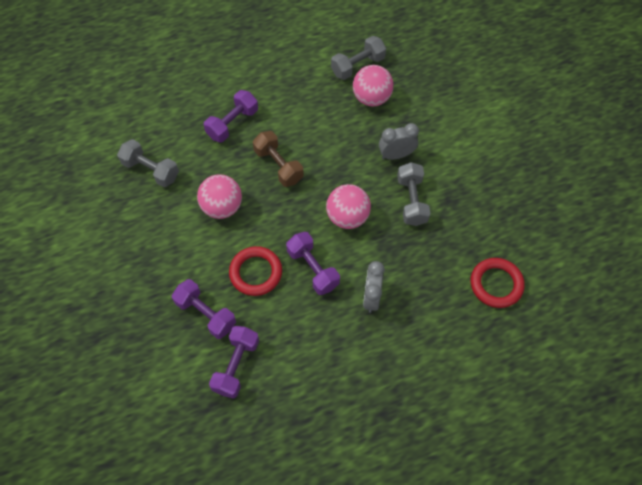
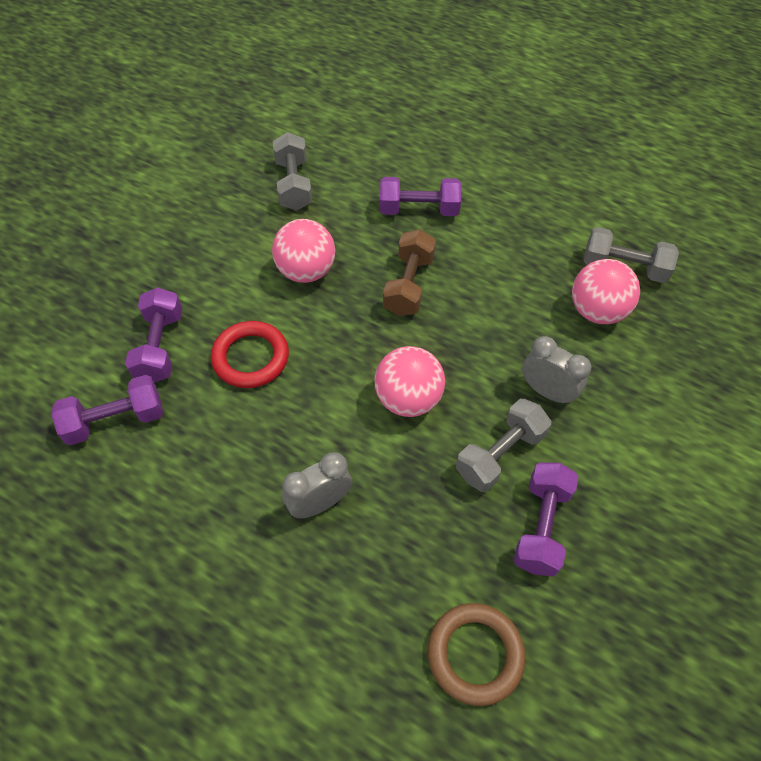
camera: 50 degrees right, 5 degrees down
(313, 269) = (304, 411): purple dumbbell -> purple dumbbell (541, 526)
(496, 284) = (475, 654): red ring -> brown ring

